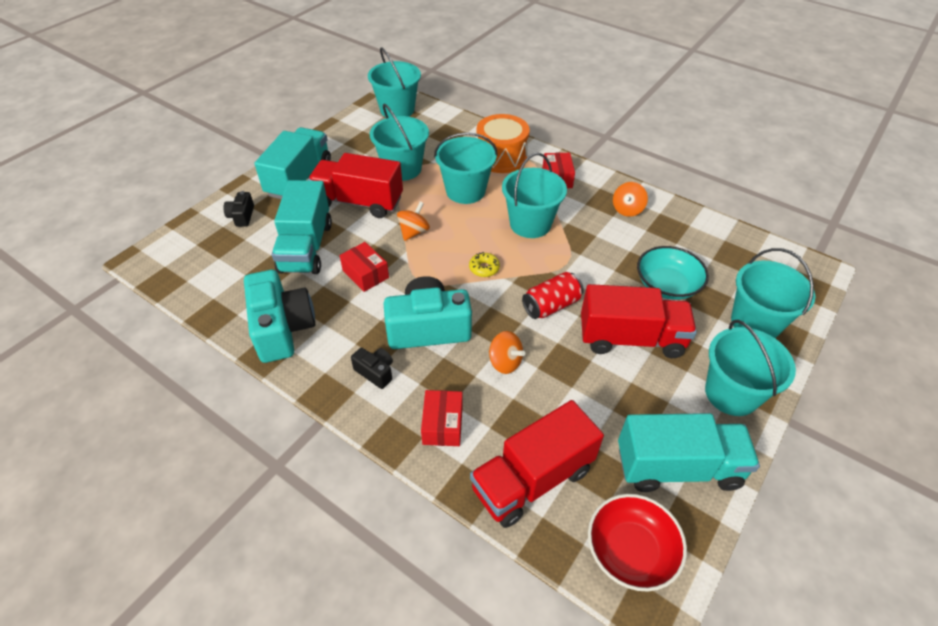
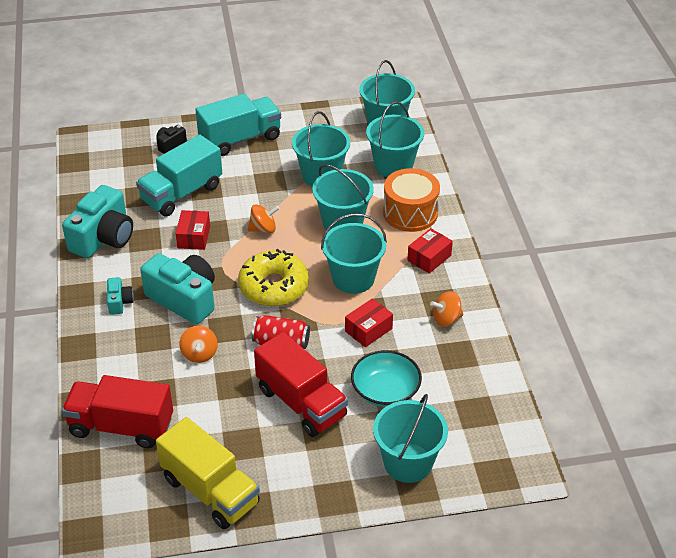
camera: 45 degrees right, 5 degrees down
(359, 202) = (256, 182): red truck -> none
(375, 372) = (119, 302): black camera -> turquoise camera
(442, 425) = (115, 360): red box -> red box (368, 330)
(484, 268) = (274, 286): yellow donut -> yellow donut, size x2.38
(630, 551) = (119, 503): red bowl -> none
(677, 467) = (210, 491): turquoise truck -> yellow truck
(731, 393) = (313, 485): turquoise bucket -> turquoise bucket (393, 166)

